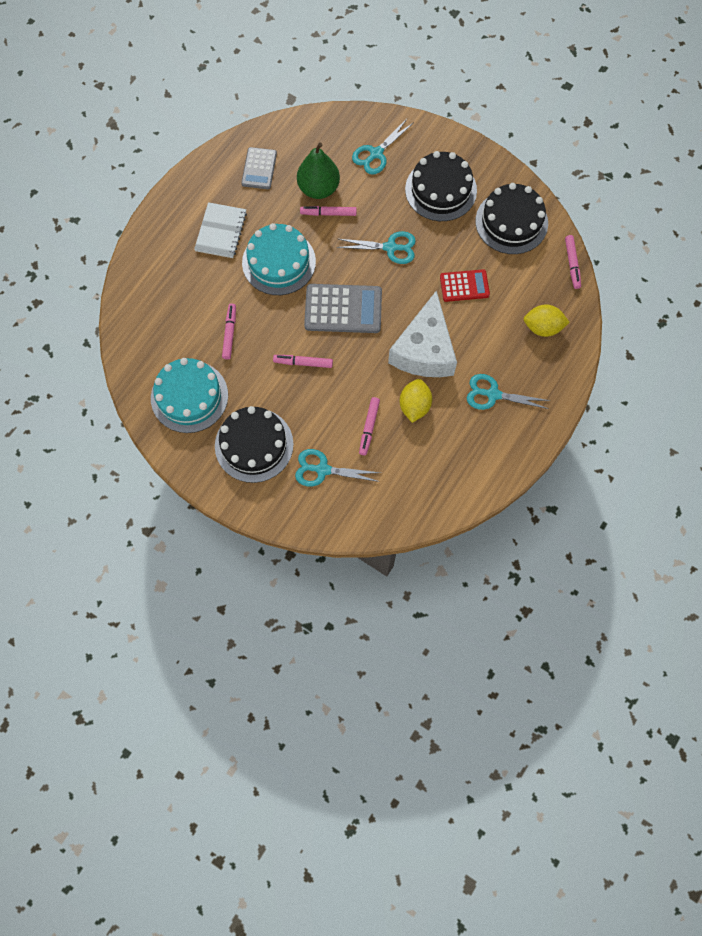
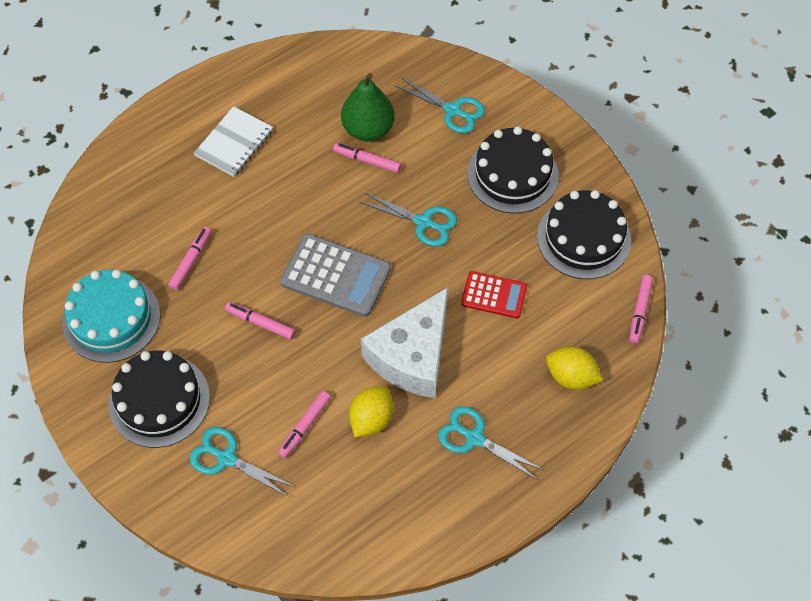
camera: 20 degrees right, 10 degrees down
(259, 169) = (309, 87): grey calculator -> none
(279, 262) = (284, 198): turquoise cake -> none
(376, 154) = (453, 110): turquoise scissors -> turquoise scissors turned 120 degrees counterclockwise

